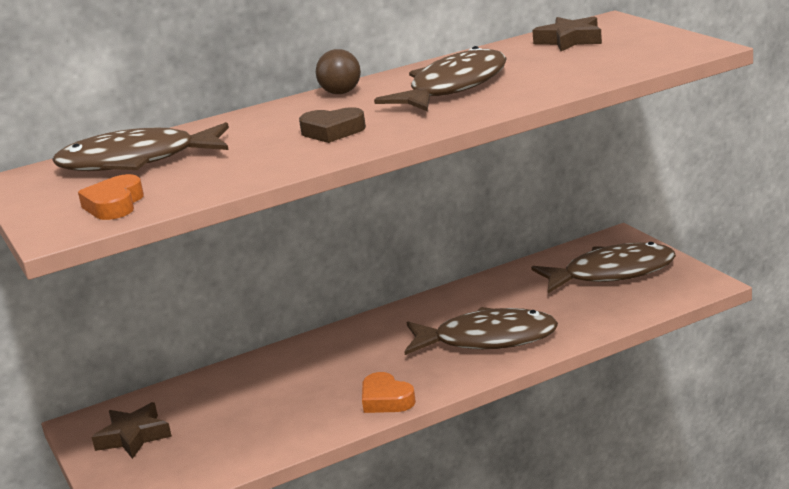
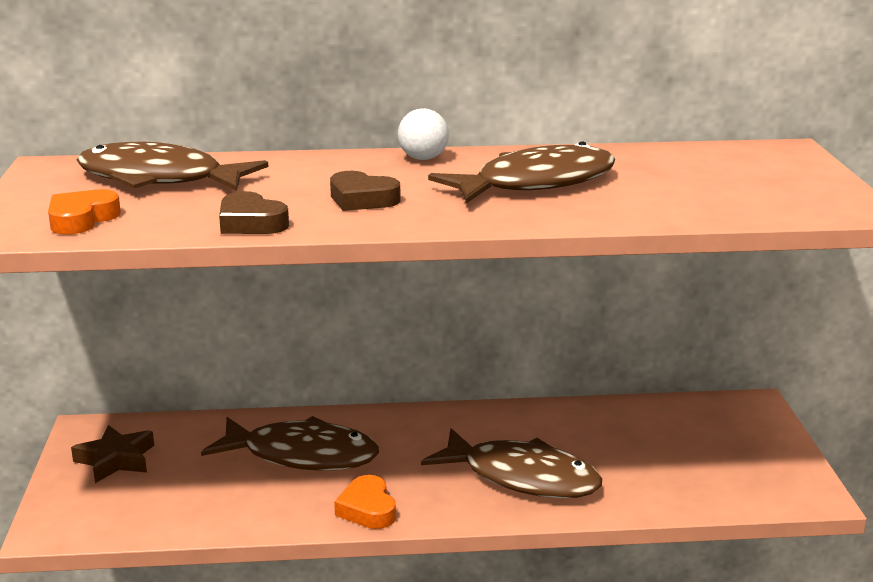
camera: 20 degrees right, 0 degrees up
(265, 169) = (251, 223): none -> brown heart
(341, 93) = (423, 158): brown ball -> white ball
(569, 40) = (719, 161): brown star -> none
(612, 273) = (715, 445): brown fish -> brown fish (302, 455)

